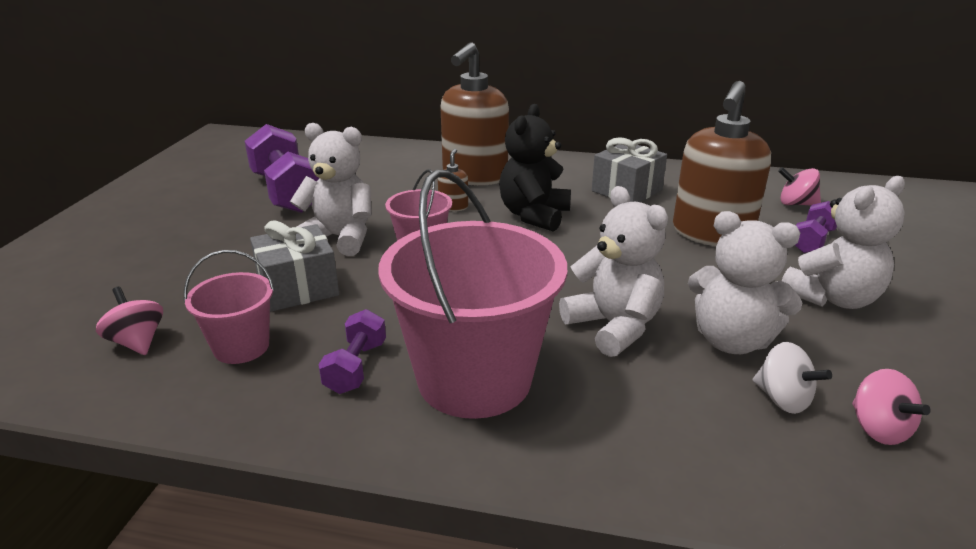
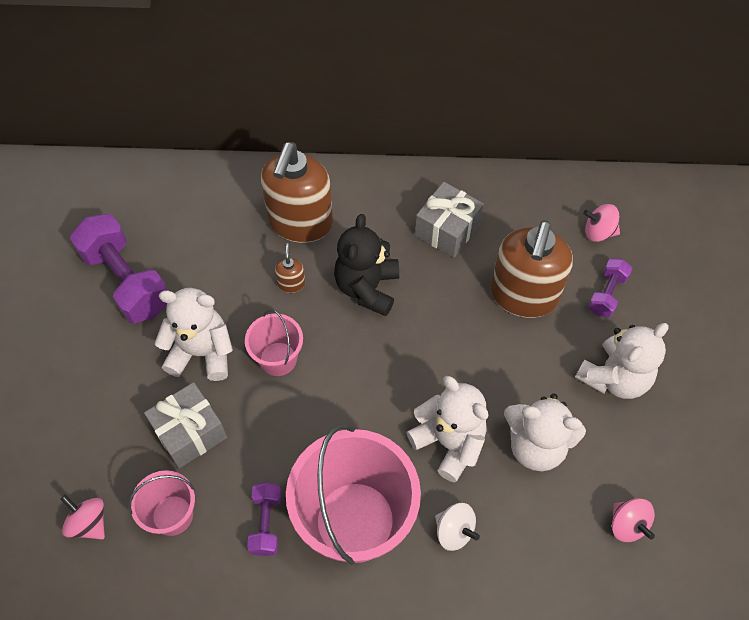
camera: 10 degrees left, 30 degrees up
(783, 399) = (568, 506): white spinning top -> white spinning top (454, 531)

